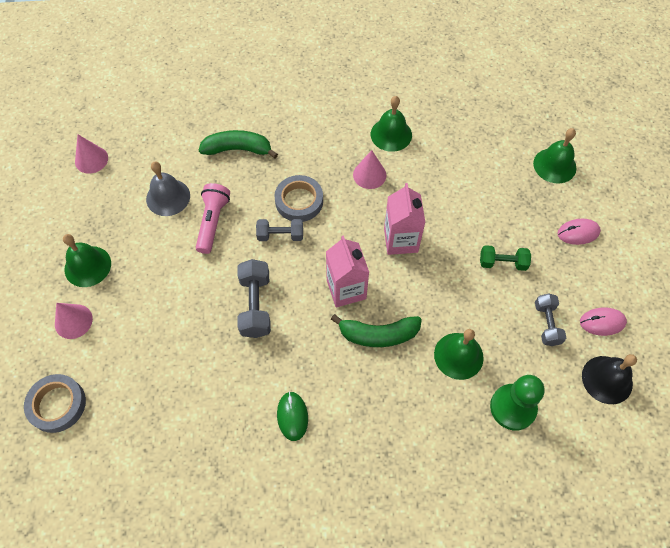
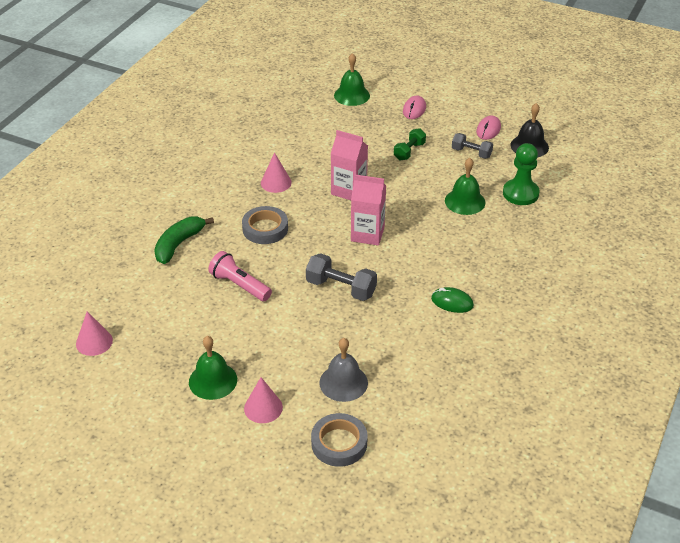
camera: 60 degrees left, 20 degrees down
(168, 197) = (187, 304): grey bell -> grey bell (343, 382)
(280, 235) = (288, 251): grey dumbbell -> none
(378, 334) = (418, 233): green banana -> none
(391, 134) = (249, 157): green bell -> none

